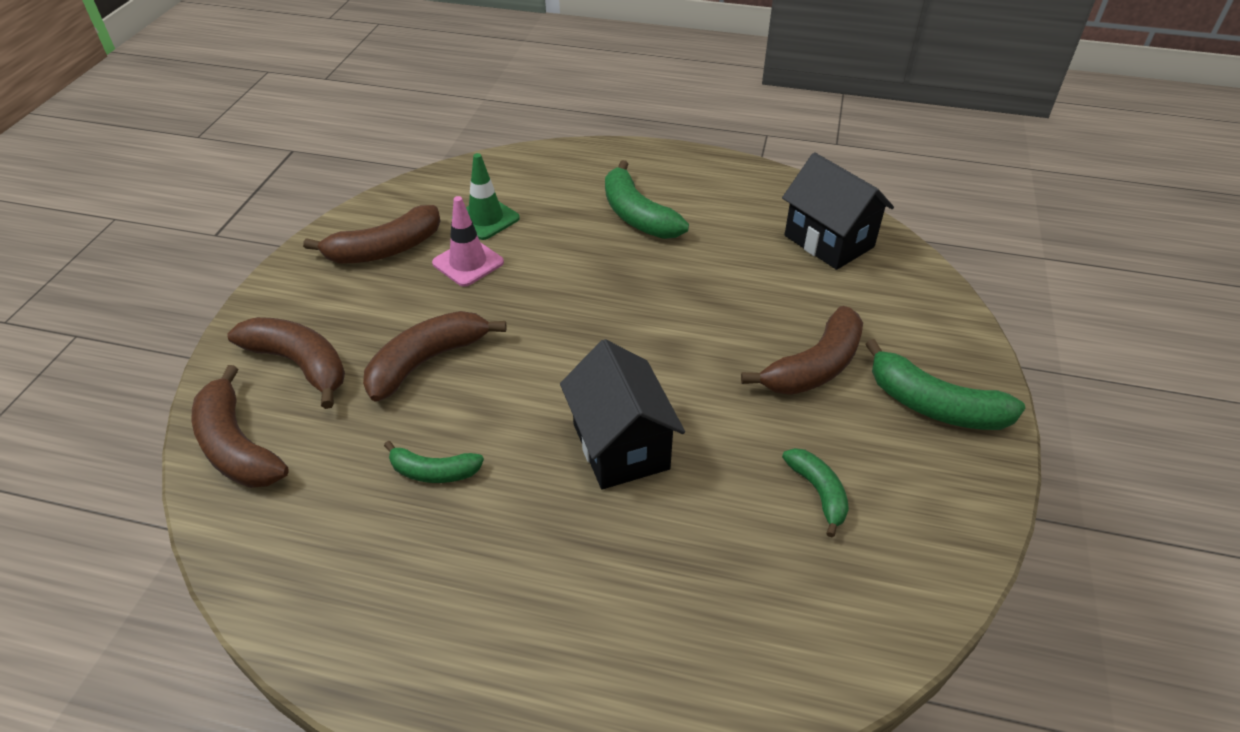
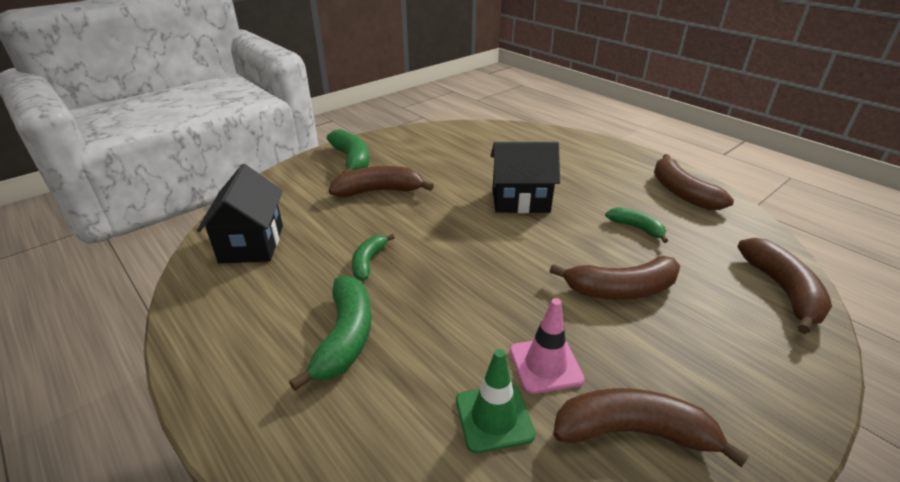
camera: 145 degrees left, 10 degrees down
(300, 364) = (736, 332): brown banana -> brown banana (681, 192)
(620, 446) = (520, 201): black house -> black house turned 75 degrees clockwise
(818, 492) = (446, 157): green banana -> green banana (368, 262)

